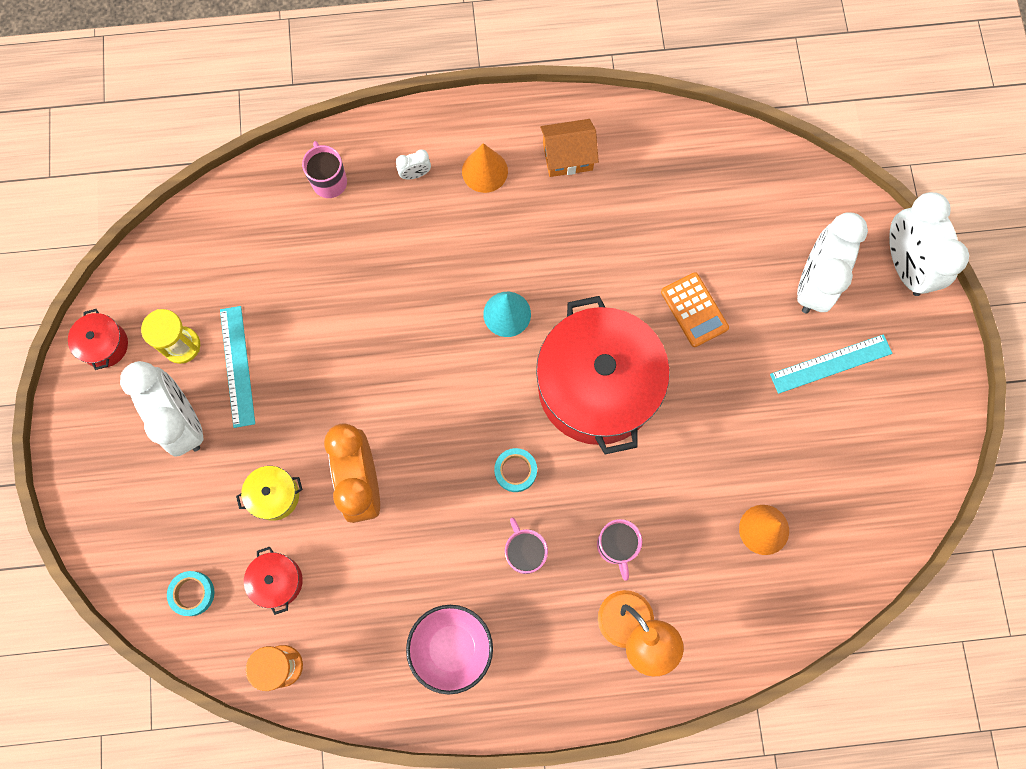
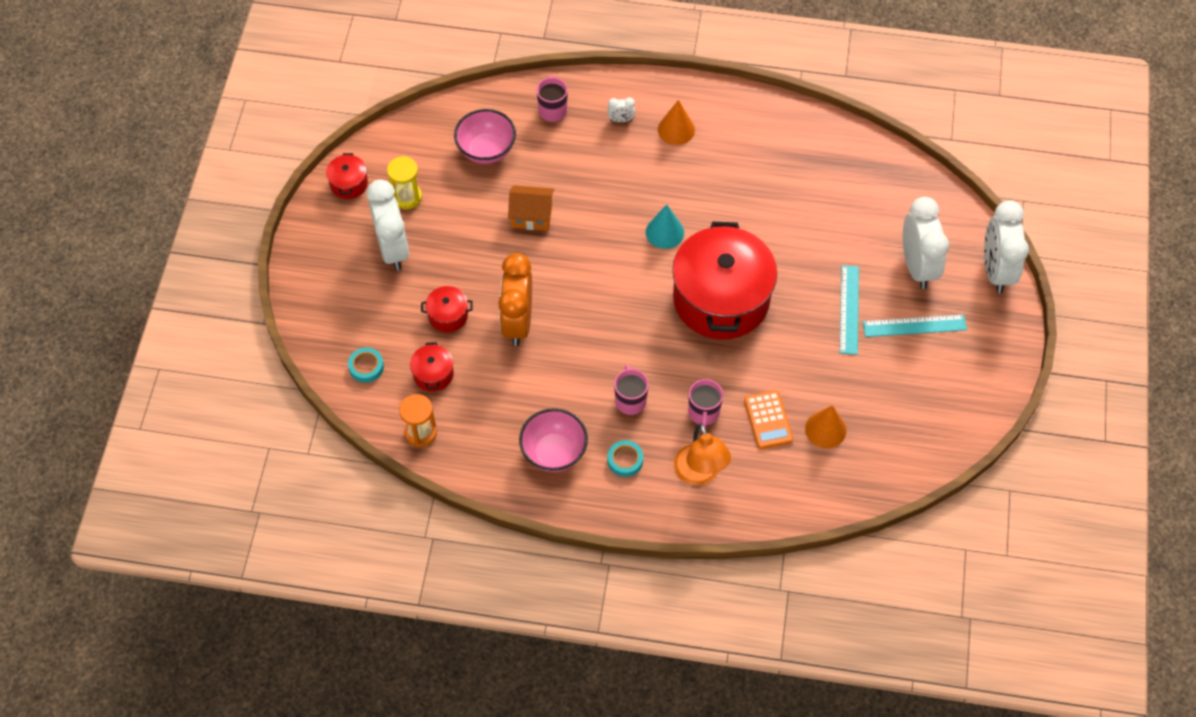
camera: 15 degrees right, 15 degrees down
(237, 366) = (445, 220): turquoise ruler -> turquoise ruler (849, 309)
(263, 256) = (486, 150): none -> pink bowl
(274, 495) = (448, 315): yellow pot -> red pot
(515, 471) = (639, 342): turquoise tape -> turquoise tape (625, 460)
(567, 156) = (745, 133): orange house -> orange house (532, 216)
(694, 310) = (815, 263): orange calculator -> orange calculator (768, 420)
(813, 284) = (917, 266): white clock -> white clock turned 135 degrees clockwise

